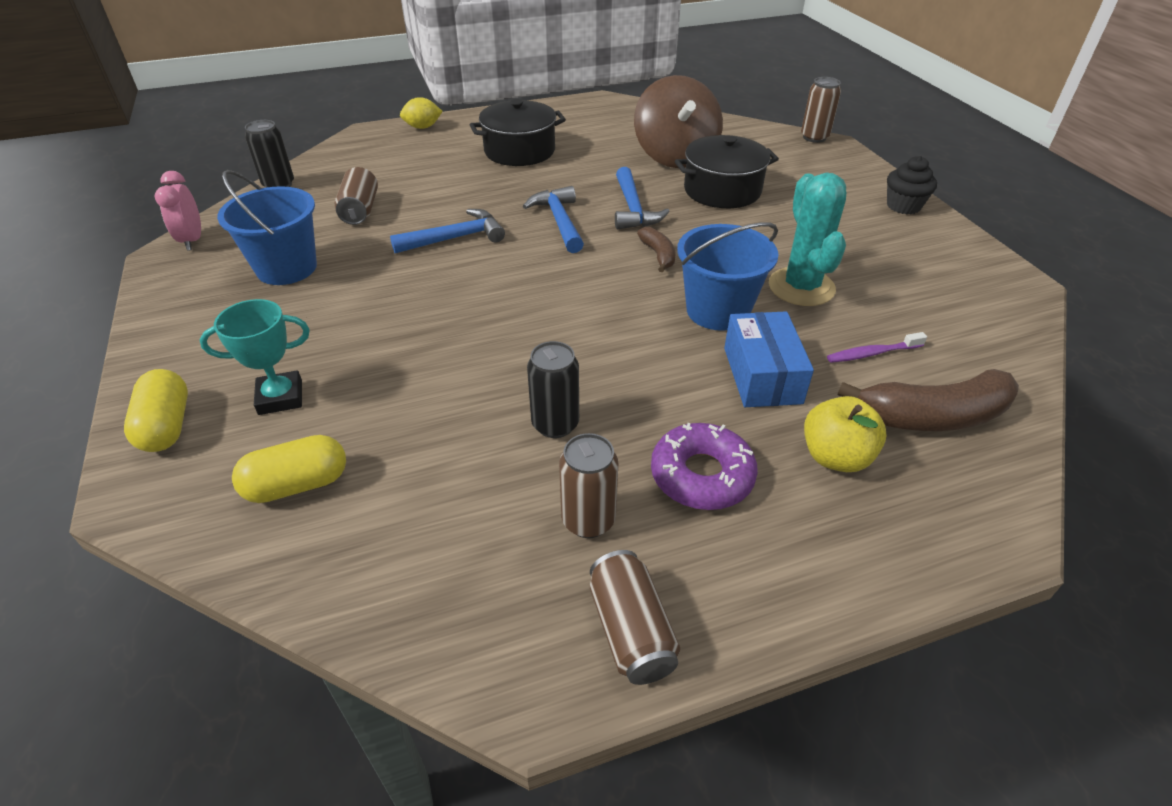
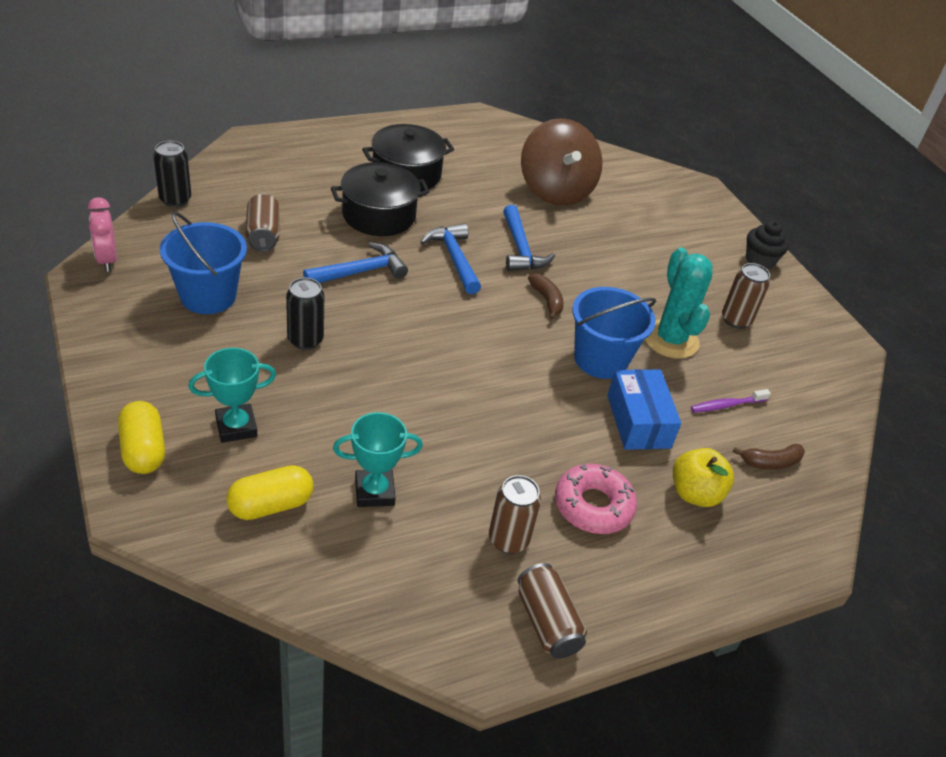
camera: 10 degrees left, 0 degrees up
(423, 127) = (305, 137): yellow lemon -> none
(427, 465) = (374, 492): none -> turquoise trophy
(555, 424) = (473, 459): black can -> black can (305, 340)
(702, 475) = (593, 506): purple donut -> pink donut
(722, 190) = (600, 233): black pot -> black pot (379, 215)
(814, 137) = (684, 177): brown can -> brown can (736, 320)
(932, 416) = (770, 462): brown banana -> brown banana, size x0.53

